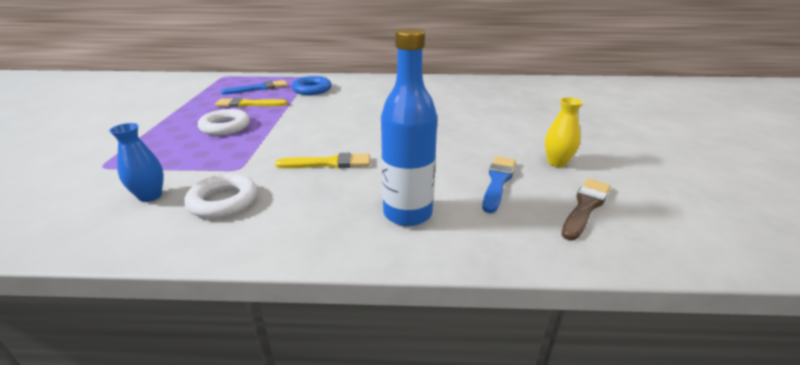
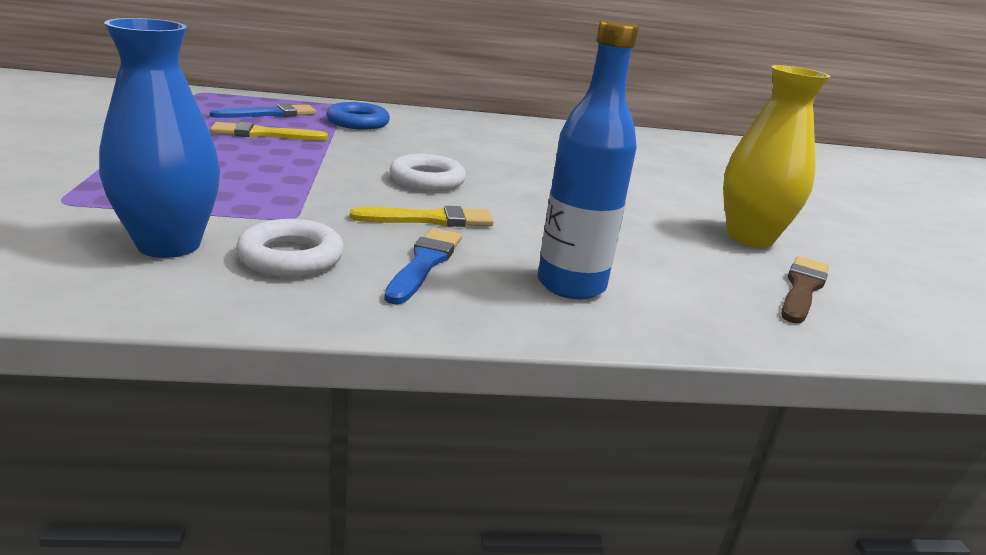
camera: 10 degrees left, 5 degrees down
(150, 196) = (169, 245): blue vase -> blue vase, size x1.80
(225, 127) = (242, 162): white ring -> white ring (427, 180)
(498, 181) = (680, 255): blue brush -> blue brush (424, 263)
(557, 162) = (750, 238): yellow vase -> yellow vase, size x1.80

